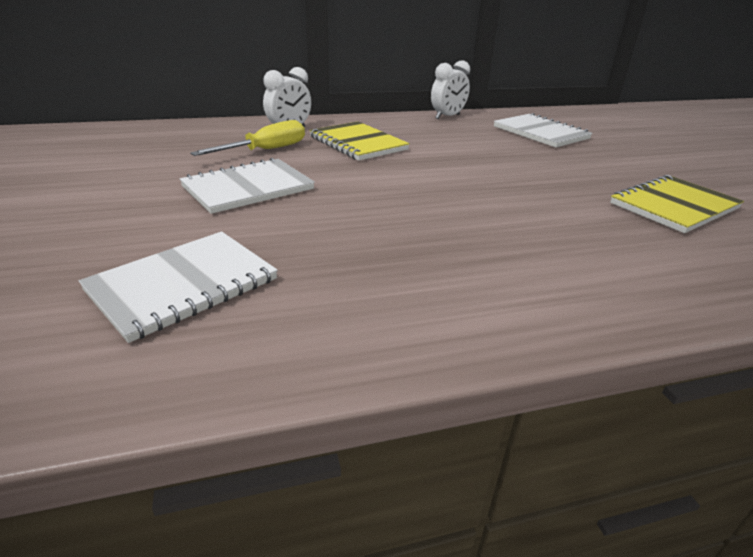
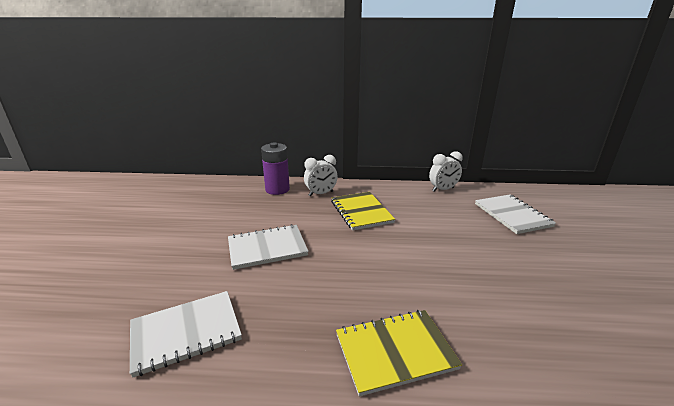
camera: 20 degrees right, 5 degrees down
(220, 130) = (277, 189): none -> purple battery
(265, 150) = (296, 212): yellow screwdriver -> none
(674, 206) = (593, 321): yellow notebook -> yellow notebook (395, 351)

